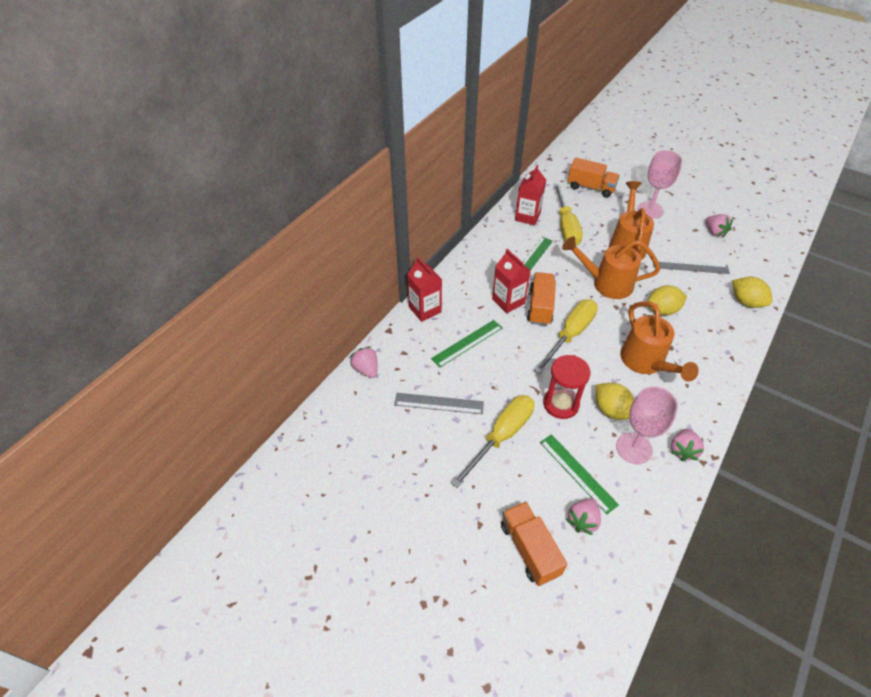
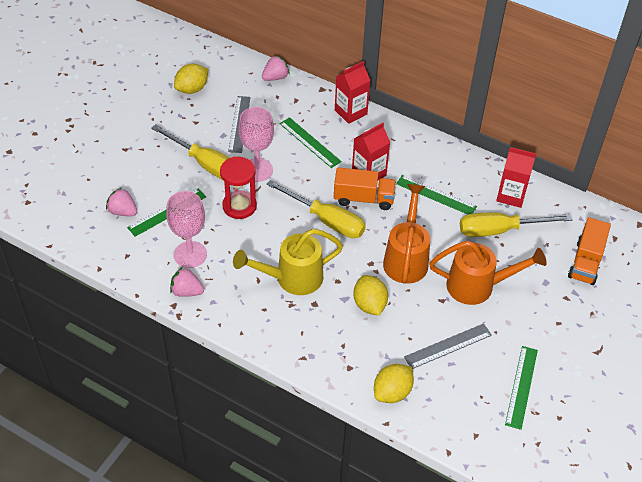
camera: 85 degrees right, 0 degrees up
(530, 549) = (102, 177): orange truck -> none
(611, 410) = (233, 243): yellow lemon -> yellow lemon (192, 89)
(646, 362) = (292, 278): orange watering can -> yellow watering can
(650, 210) = (553, 321): pink goblet -> pink goblet (257, 170)
(690, 266) = (448, 346): grey ruler -> grey ruler turned 60 degrees clockwise
(714, 232) = (521, 386): pink strawberry -> green ruler

